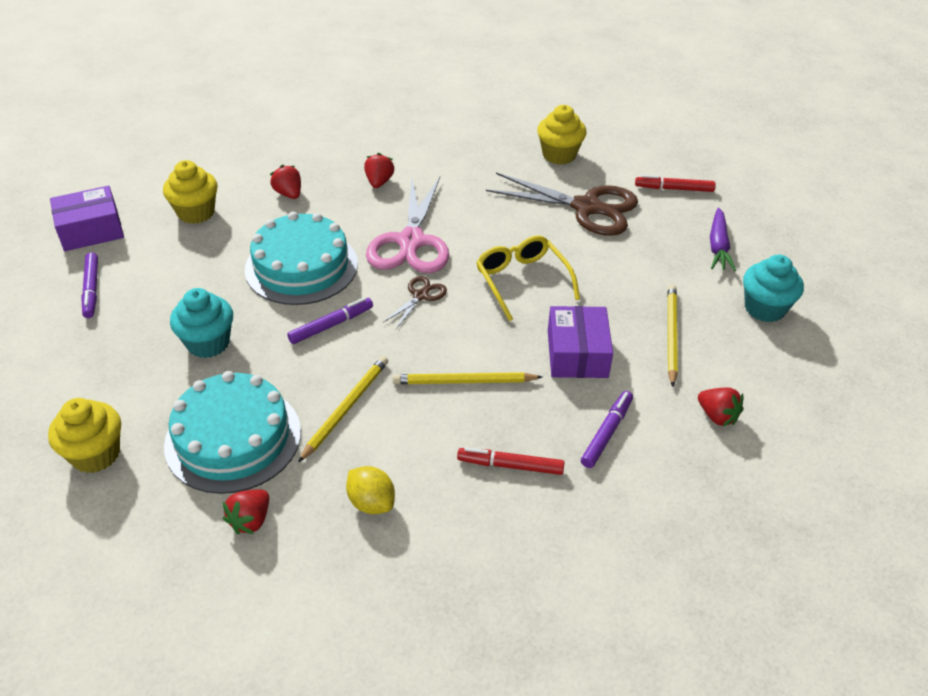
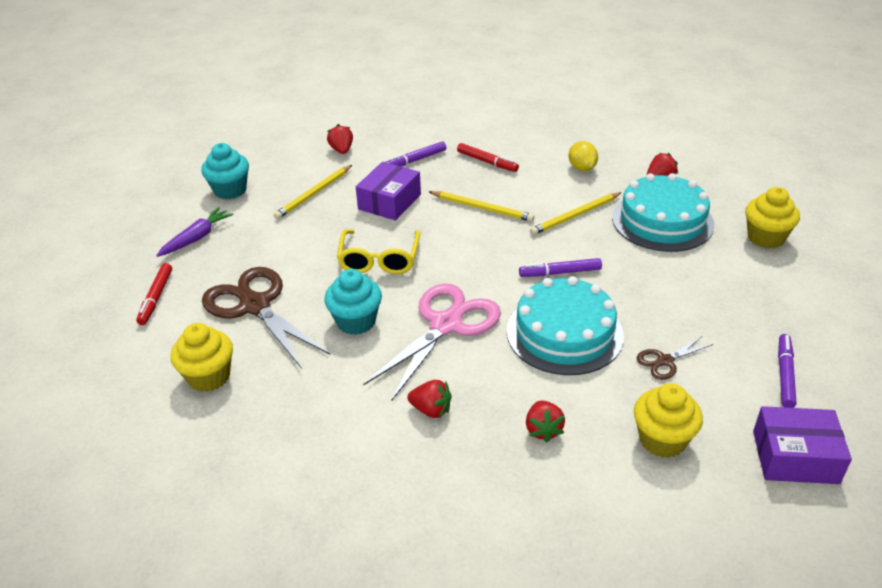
camera: 150 degrees left, 5 degrees down
(208, 343) = (670, 289): turquoise cupcake -> turquoise cupcake (356, 321)
(379, 182) = (431, 410): red strawberry -> red strawberry turned 105 degrees counterclockwise
(420, 296) = (472, 273): brown scissors -> brown scissors (665, 361)
(674, 189) = (156, 298): red marker -> red marker turned 60 degrees clockwise

